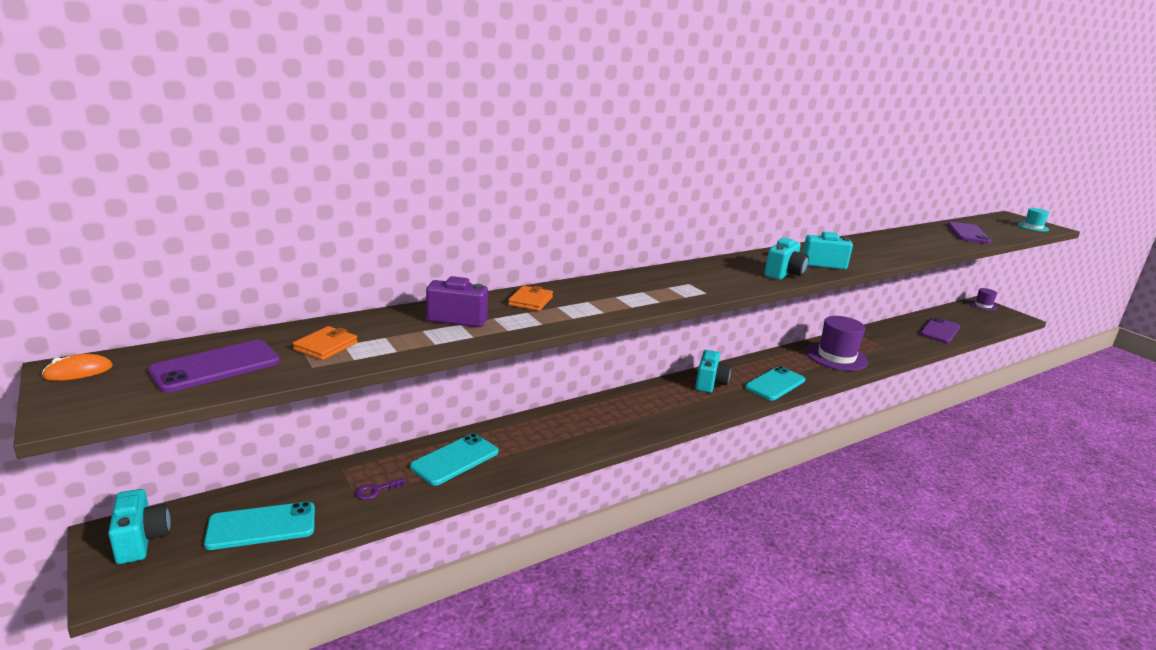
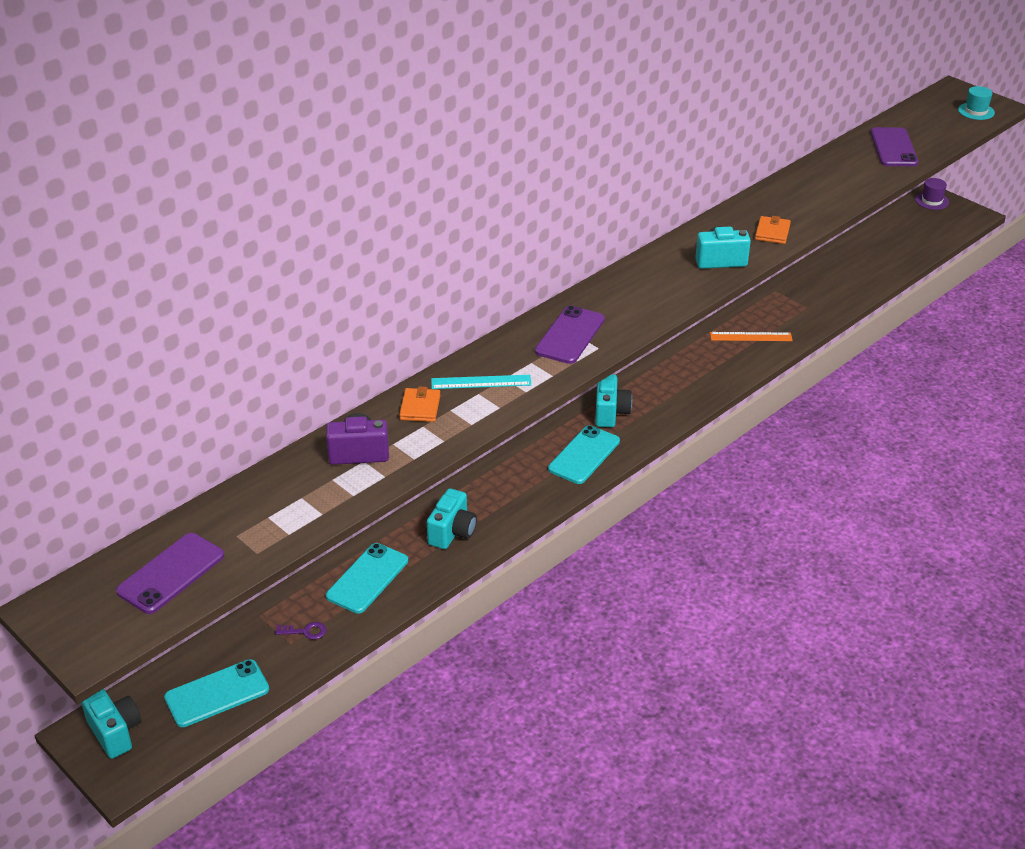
camera: 10 degrees left, 15 degrees up
(78, 371) = (55, 609): orange mouse -> none
(326, 346) = (253, 524): orange wallet -> orange wallet (772, 232)
(376, 490) = (305, 631): purple key -> purple key turned 135 degrees counterclockwise
(593, 295) = (481, 382): none -> turquoise ruler
(775, 384) = (683, 397): turquoise phone -> turquoise phone (584, 455)
(784, 274) = (678, 292): turquoise camera -> turquoise camera (452, 532)
(836, 356) = (751, 337): purple hat -> orange ruler
(940, 331) = (874, 263): purple phone -> purple phone (570, 335)

